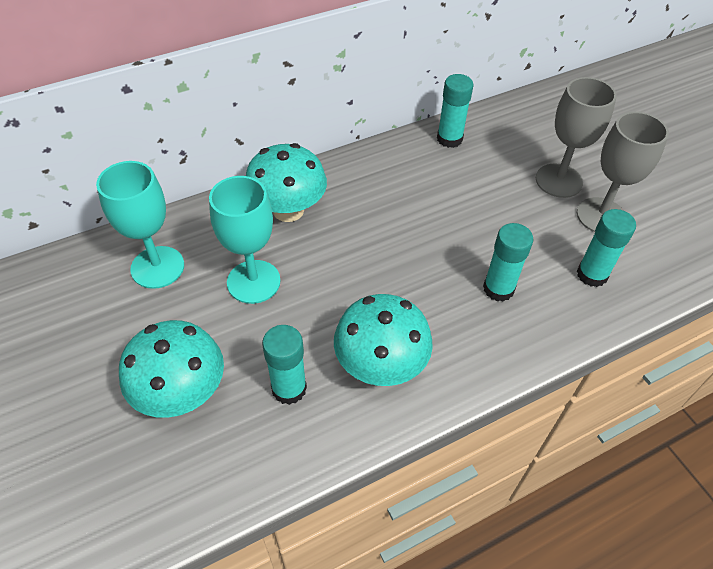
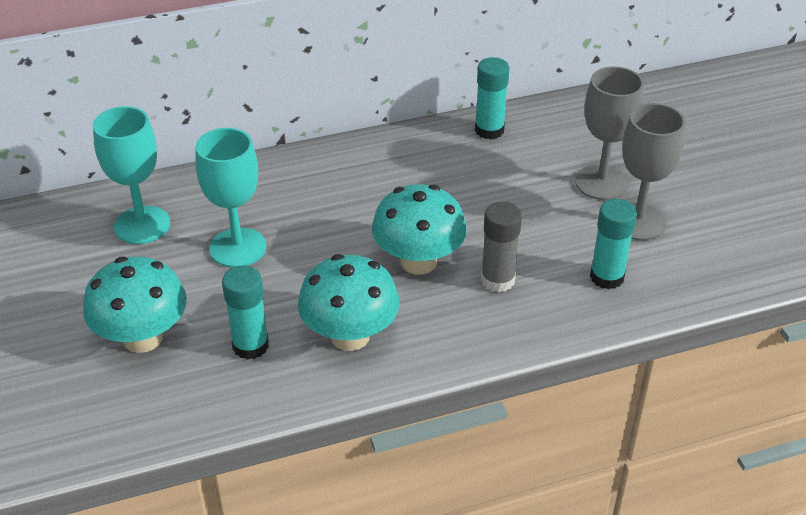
camera: 10 degrees right, 10 degrees down
(288, 210) = (291, 185): turquoise mushroom -> turquoise mushroom (418, 261)
(498, 289) = (497, 280): turquoise glue stick -> grey glue stick

